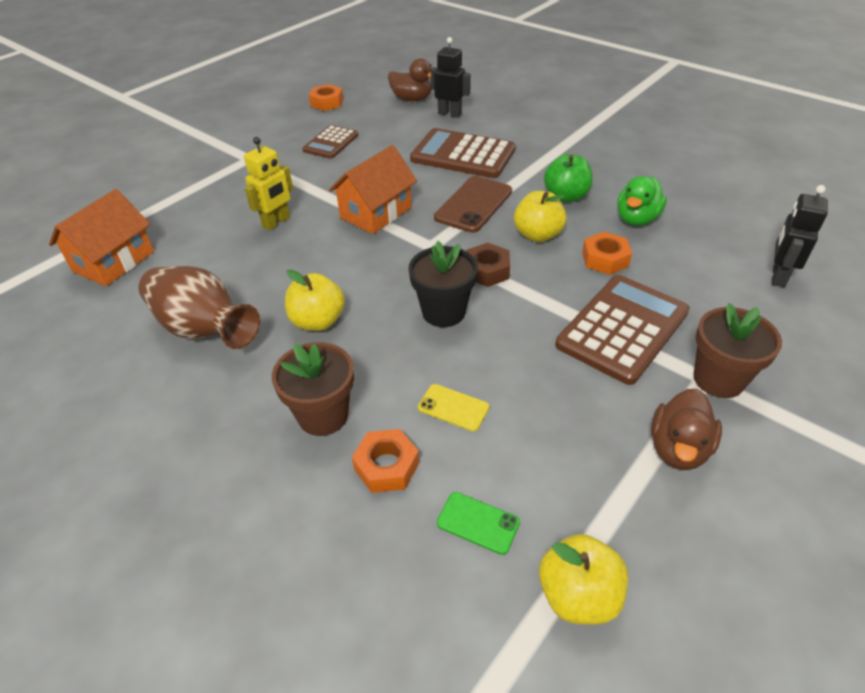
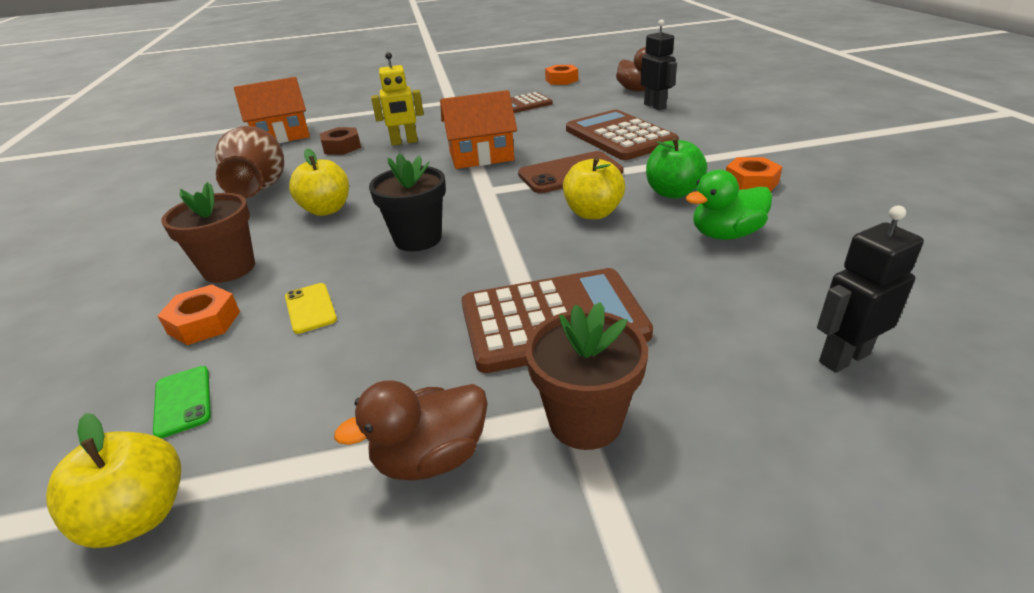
camera: 40 degrees right, 10 degrees down
(487, 270) = (502, 223): brown nut -> brown nut (342, 147)
(605, 259) = (631, 255): orange nut -> orange nut (751, 183)

